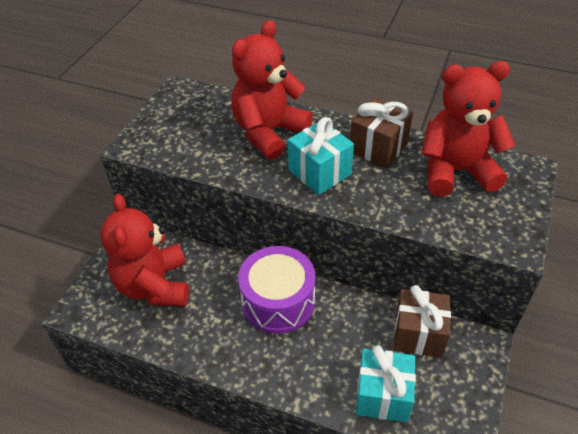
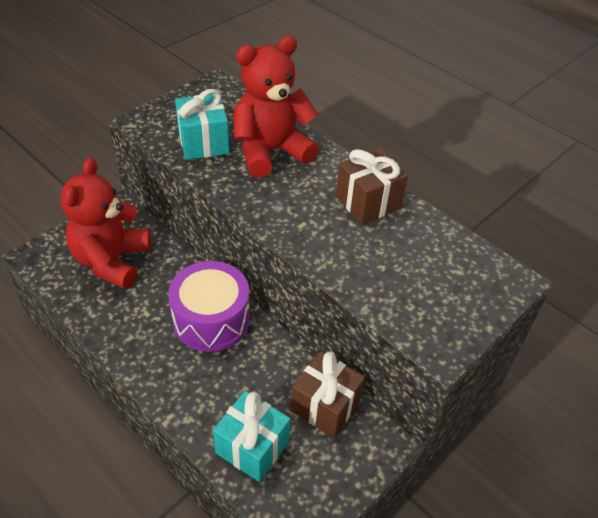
camera: 20 degrees right, 0 degrees up
(319, 172) = (292, 205): turquoise gift -> turquoise gift (203, 143)
(456, 171) = (431, 253): red teddy bear -> none

